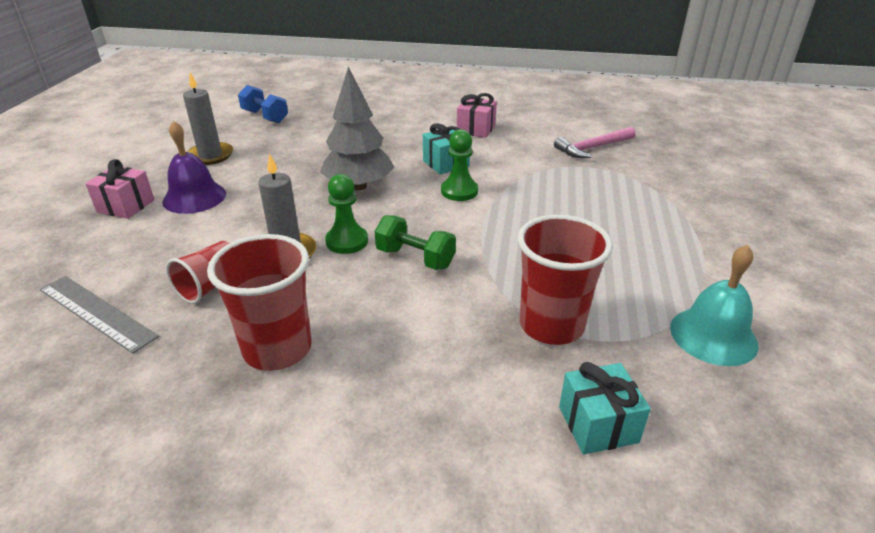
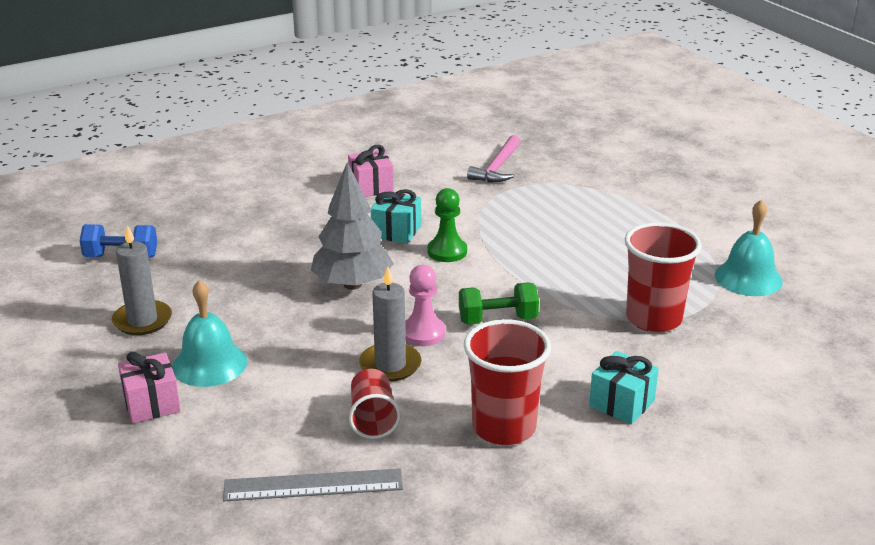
camera: 40 degrees left, 5 degrees down
(194, 197) = (209, 364): purple bell -> turquoise bell
(347, 241) = (423, 333): green pawn -> pink pawn
(598, 424) = (751, 360): turquoise gift -> turquoise gift (622, 403)

